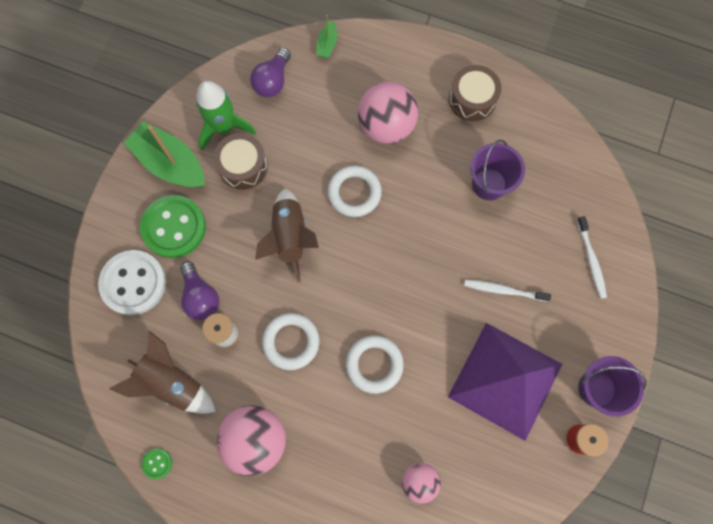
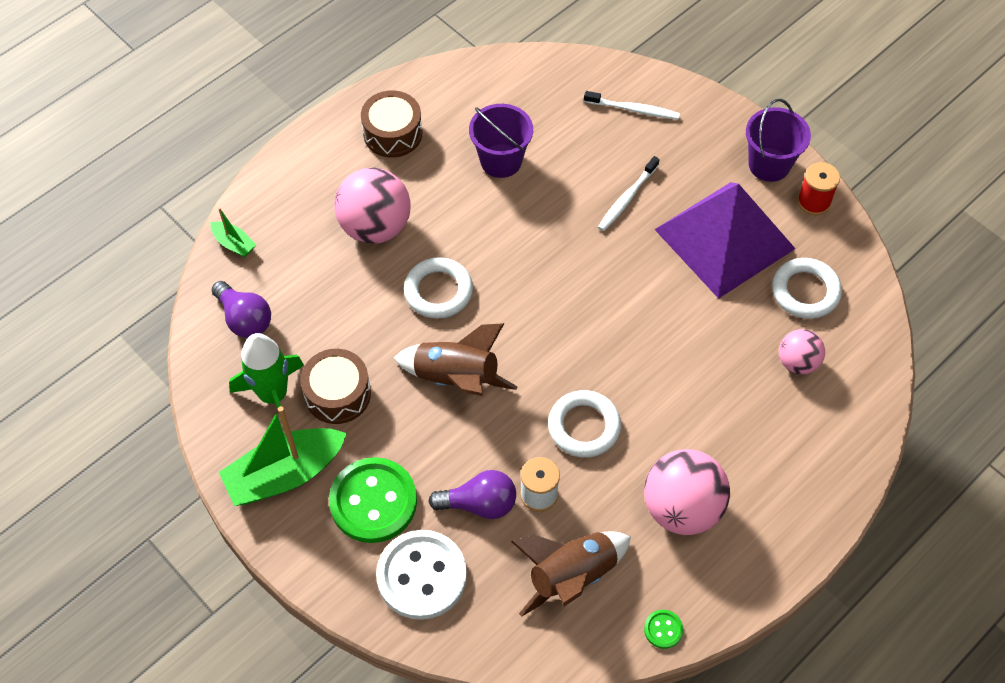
camera: 65 degrees left, 15 degrees down
(374, 364) = (650, 353): white ring -> white ring (805, 291)

